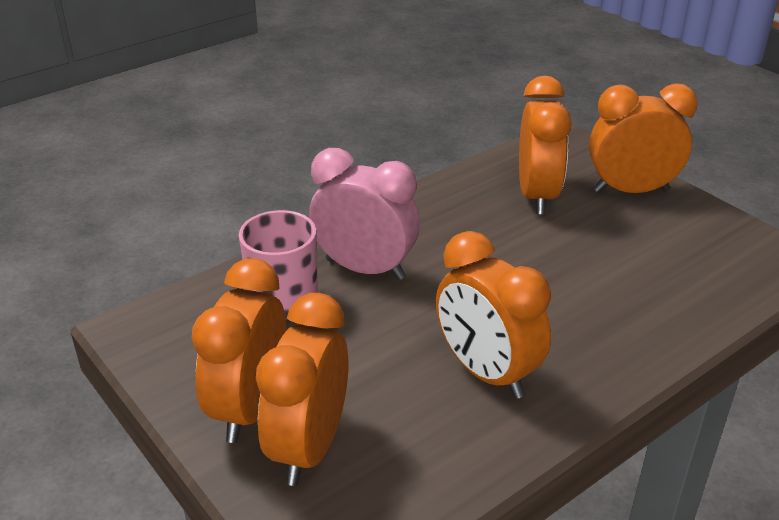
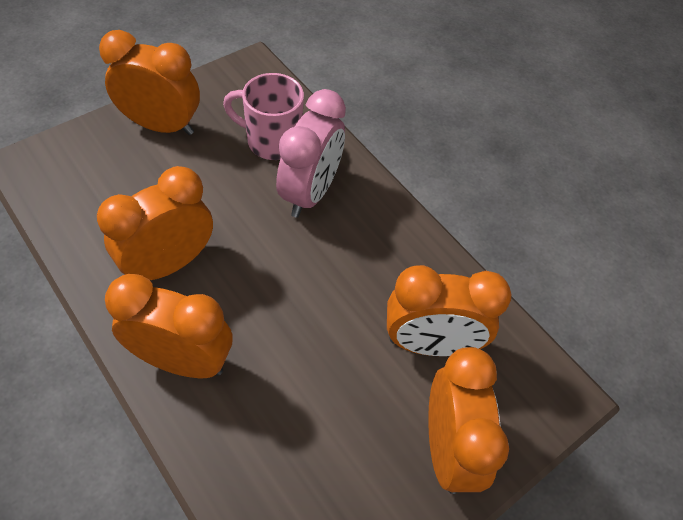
camera: 85 degrees right, 20 degrees up
(308, 447) = (118, 155): orange clock -> orange clock (182, 360)

